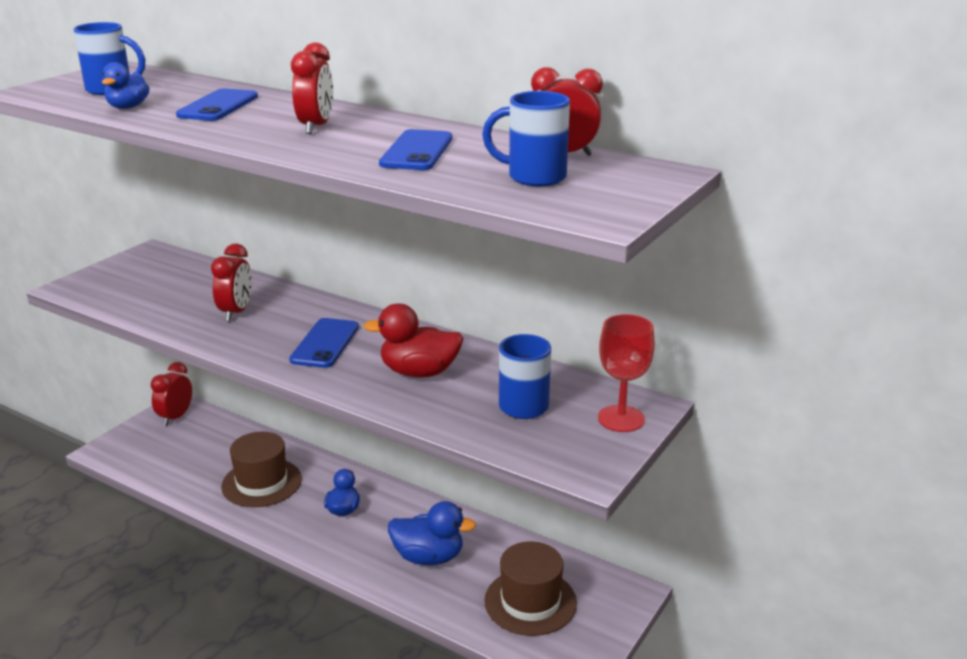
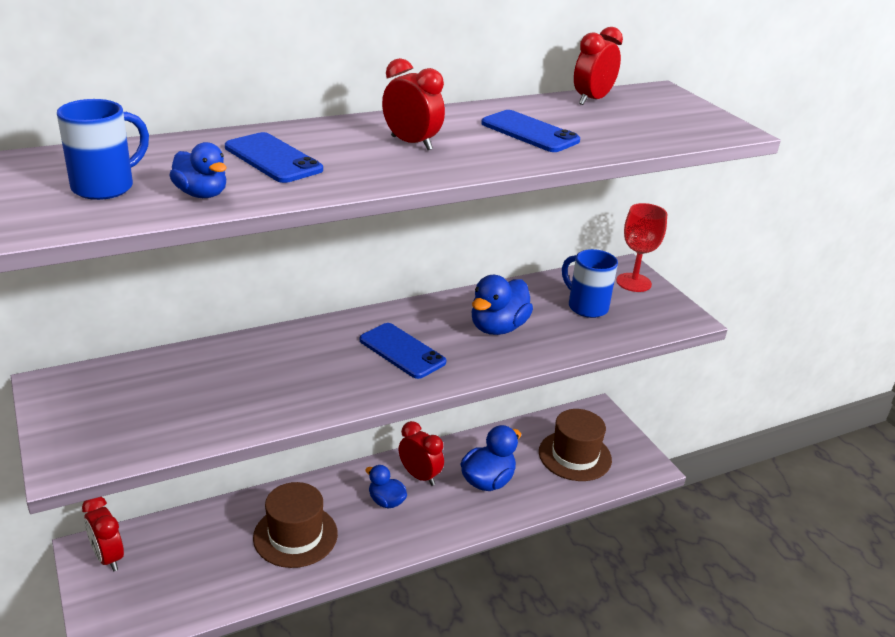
camera: 60 degrees left, 5 degrees up
(236, 312) = (282, 376): red clock -> red clock (420, 476)
(419, 372) = (498, 327): red duck -> blue duck
(534, 177) = (633, 121): blue mug -> none

